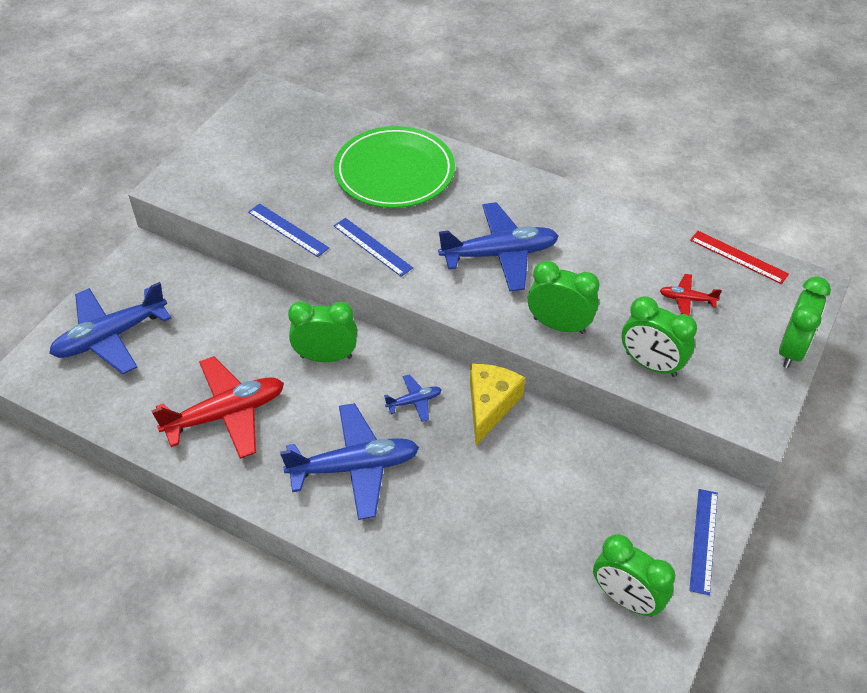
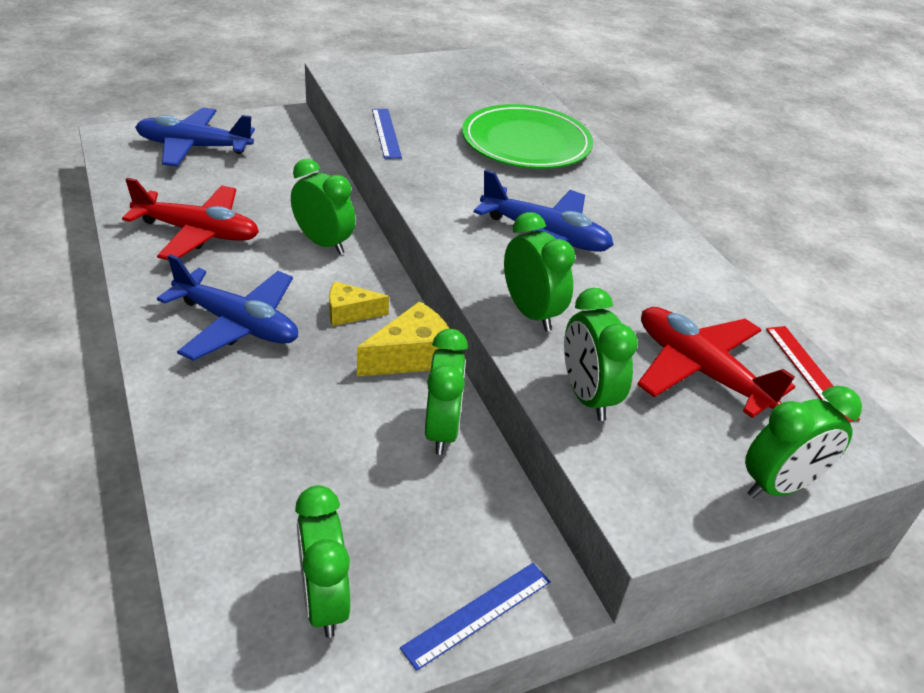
camera: 35 degrees right, 10 degrees down
(372, 247) = (438, 175): blue ruler -> none
(414, 401) = (350, 313): blue plane -> yellow cheese
(565, 444) = (442, 430): none -> green clock
(687, 299) = (700, 371): red plane -> red plane, size x2.17

